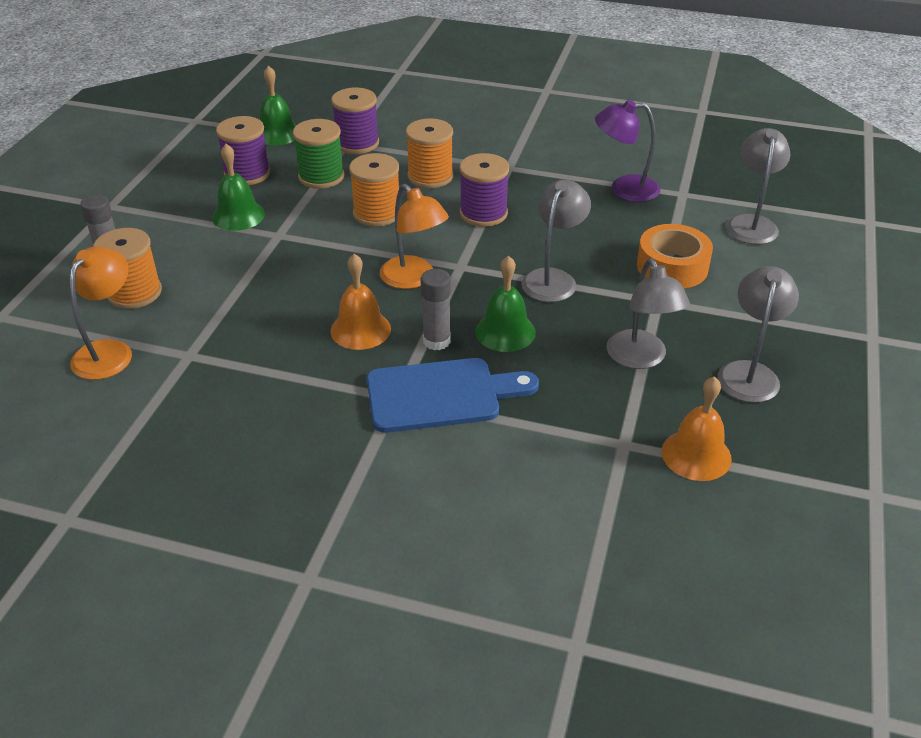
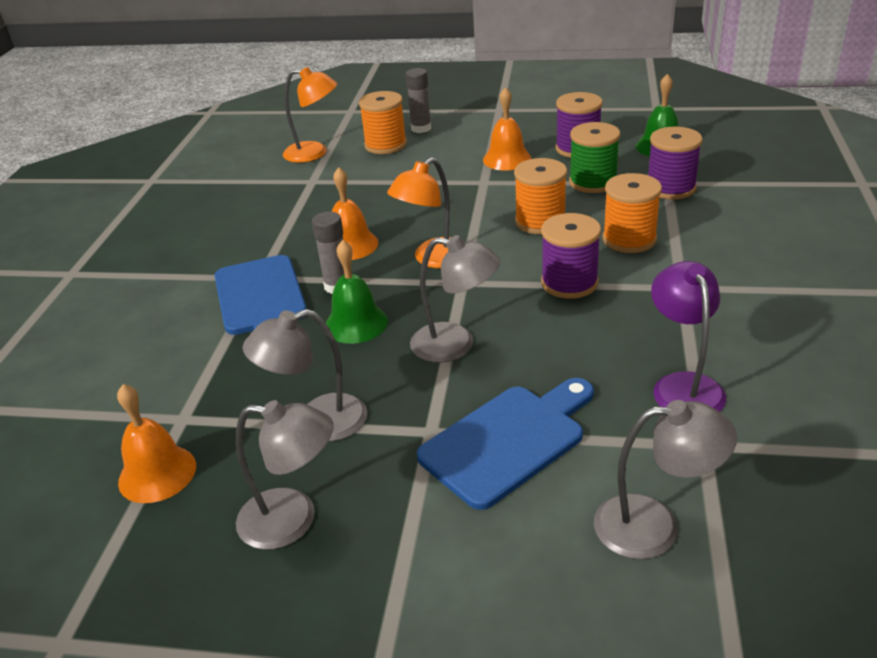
camera: 85 degrees right, 5 degrees down
(238, 215) = (507, 159): green bell -> orange bell
(672, 267) = (508, 441): orange tape -> blue cutting board

